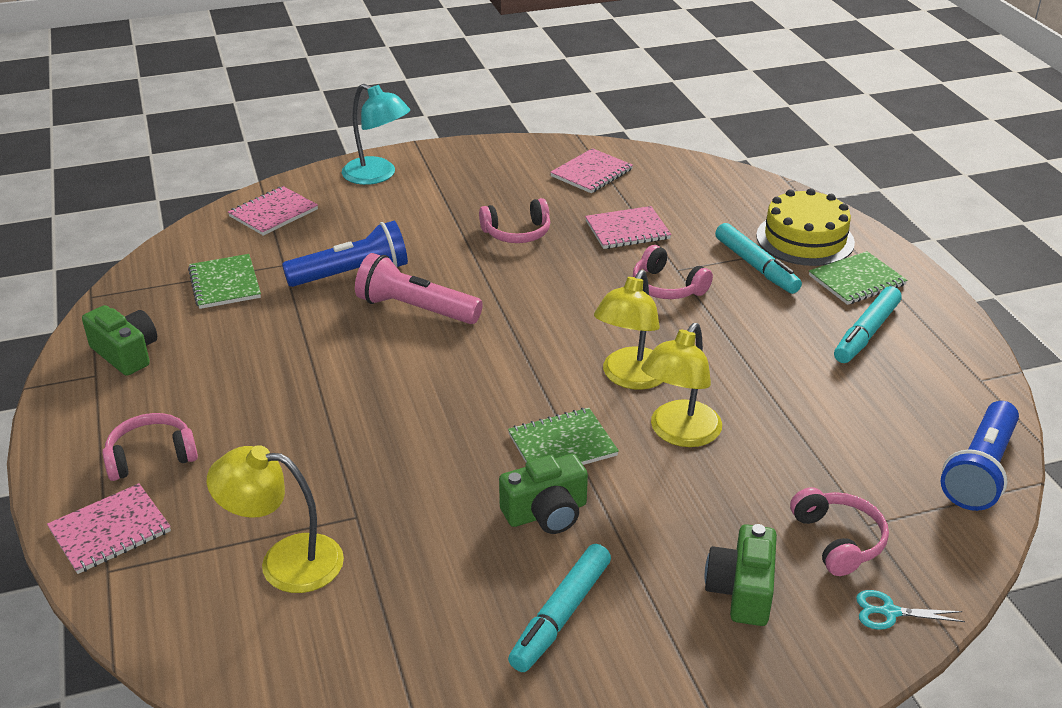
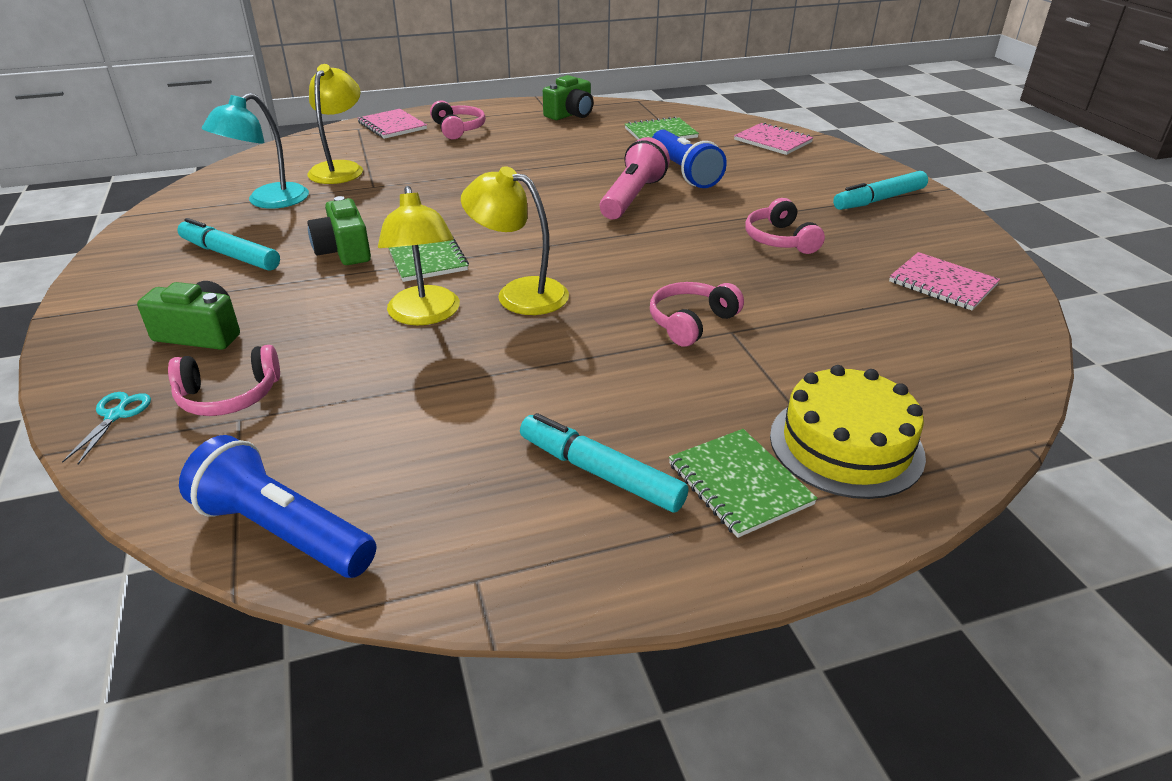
camera: 90 degrees right, 0 degrees up
(377, 175) = (863, 175): turquoise lamp -> turquoise lamp (268, 201)
(627, 230) = (812, 302): pink notebook -> none
(679, 433) = (425, 315): yellow lamp -> yellow lamp turned 135 degrees counterclockwise
(756, 266) = (754, 391): turquoise marker -> turquoise marker (879, 200)

